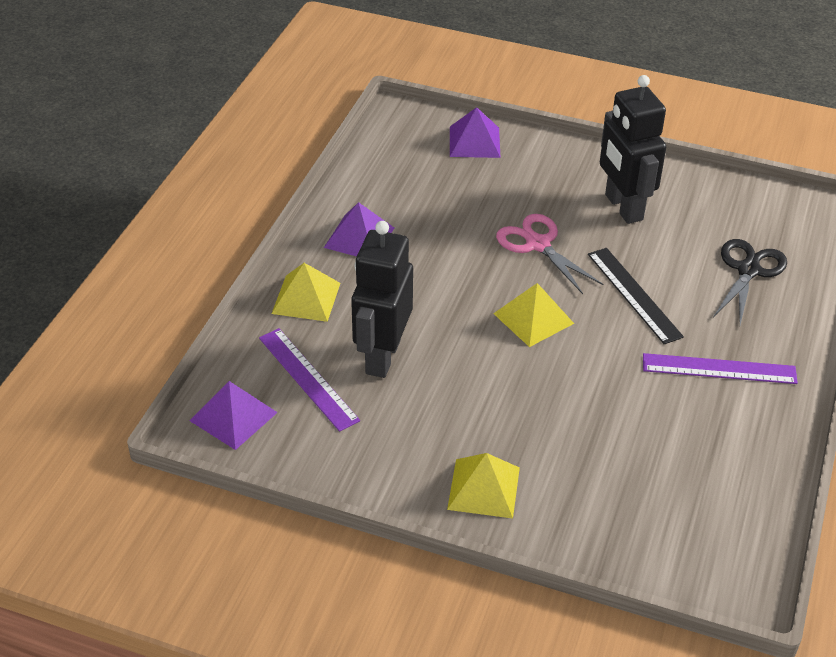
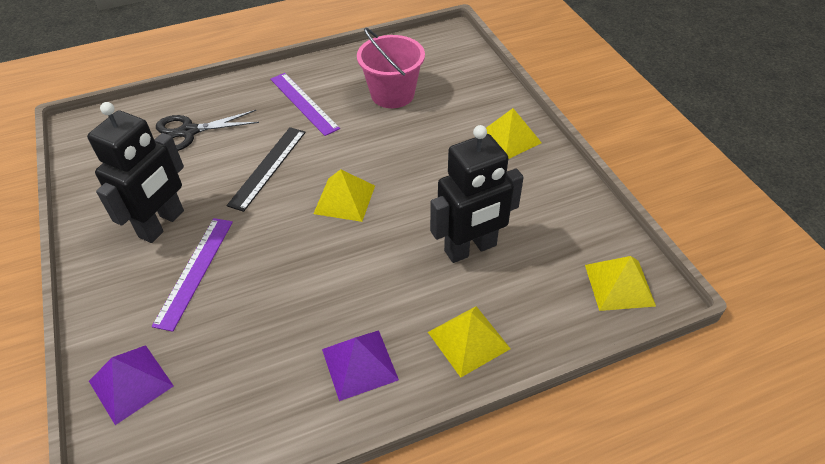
camera: 130 degrees left, 5 degrees up
(233, 416) = (619, 285): purple pyramid -> yellow pyramid
(308, 378) = (538, 272): purple ruler -> purple ruler (195, 271)
(537, 244) = (257, 244): pink scissors -> none
(663, 447) = (392, 94): none -> pink bucket

